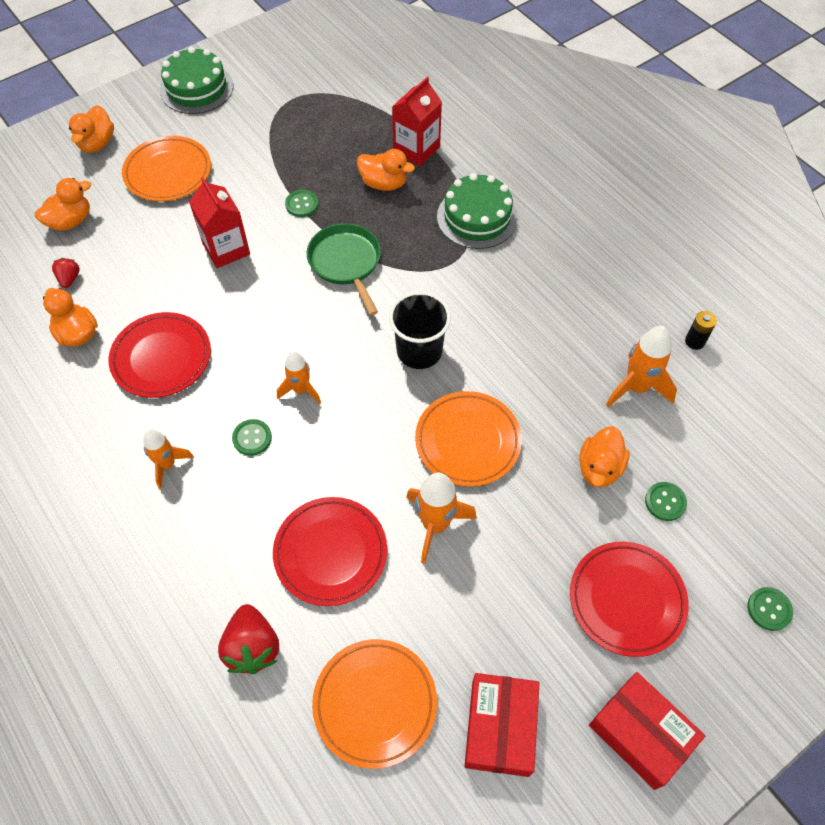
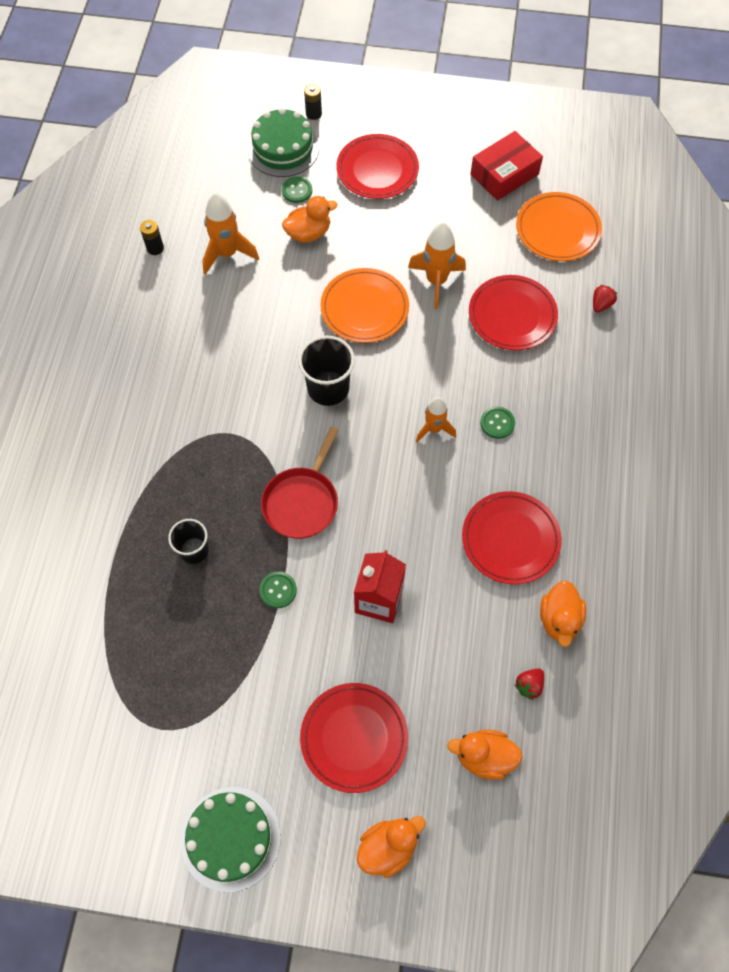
camera: 135 degrees left, 5 degrees up
(167, 465) = (569, 451): orange rocket -> none
(168, 172) = (354, 738): orange plate -> red plate
(252, 647) = (601, 304): red strawberry -> red strawberry, size x0.55
(346, 263) = (302, 502): green pan -> red pan
(384, 183) = (194, 550): orange duck -> black cup
(416, 149) = (129, 561): red carton -> none
(477, 217) = (166, 454): green cake -> green cake (283, 148)
(641, 733) = (439, 123): red box -> none
(769, 609) = (313, 114): green button -> black battery

